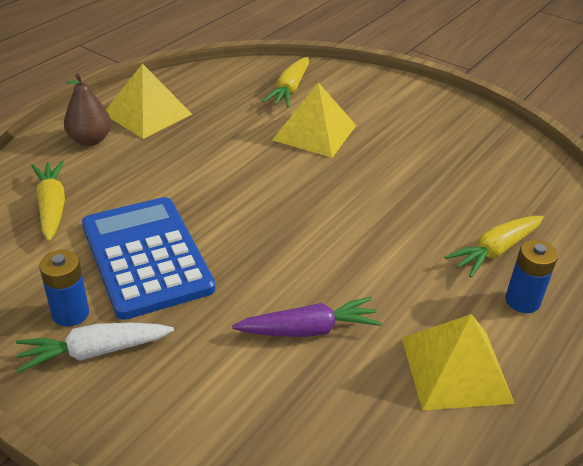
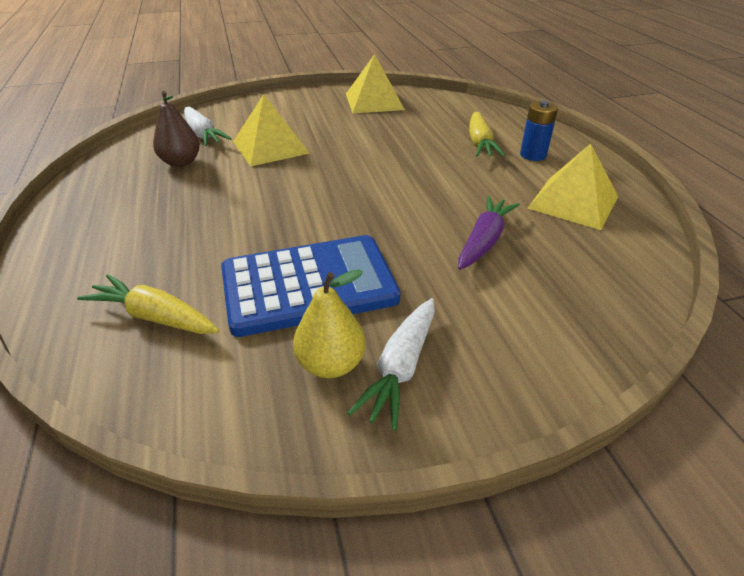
camera: 50 degrees left, 0 degrees up
(70, 313) = (331, 364): blue battery -> yellow pear
(90, 140) = (91, 252): brown pear -> brown pear (181, 162)
(146, 257) = (309, 285): blue calculator -> blue calculator turned 150 degrees clockwise
(147, 113) = (111, 206): yellow pyramid -> yellow pyramid (374, 101)
(289, 89) = (203, 134): yellow carrot -> white carrot

